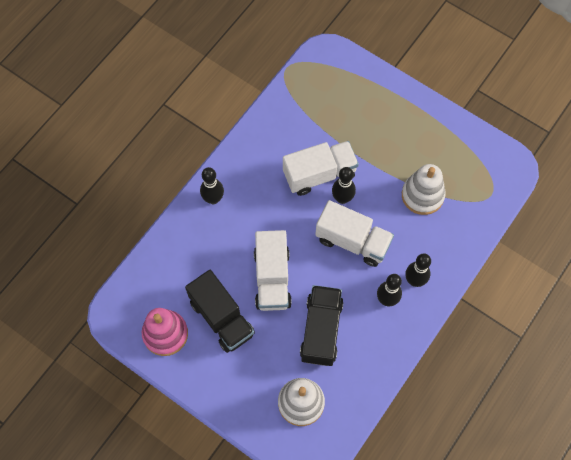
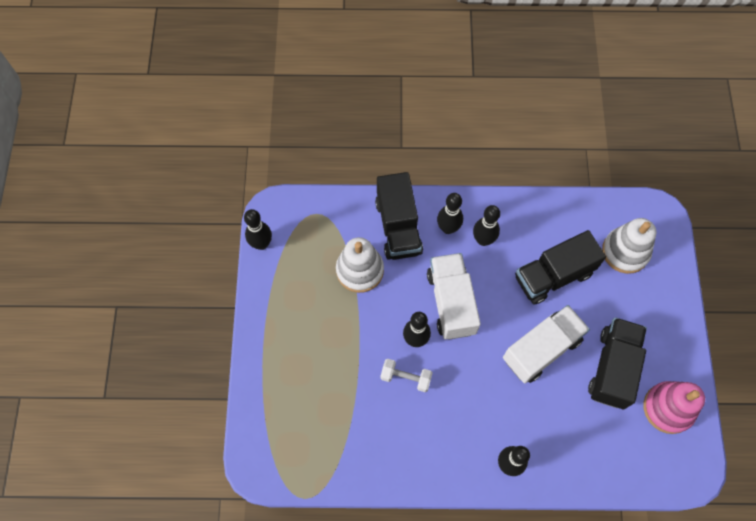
camera: 125 degrees left, 0 degrees up
(319, 174) = (406, 378): white truck -> white dumbbell
(440, 245) = (398, 227): none -> black truck
(490, 143) = (261, 244): none -> black bowling pin

